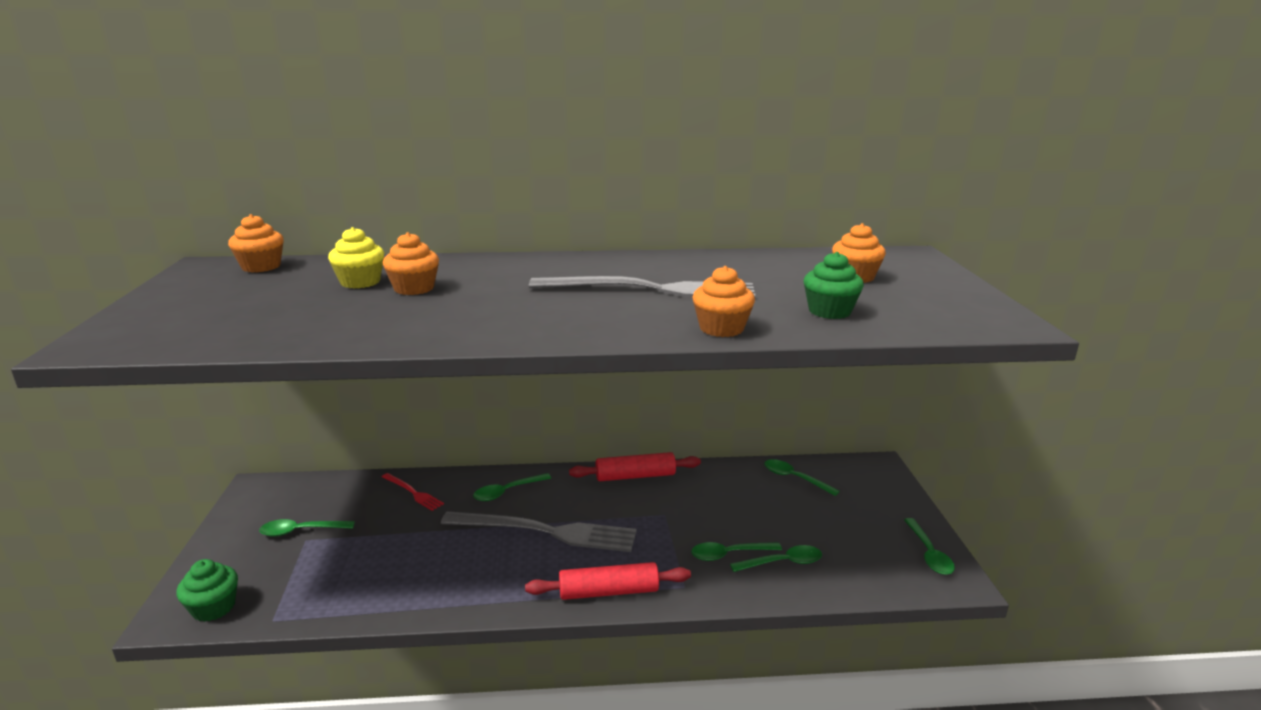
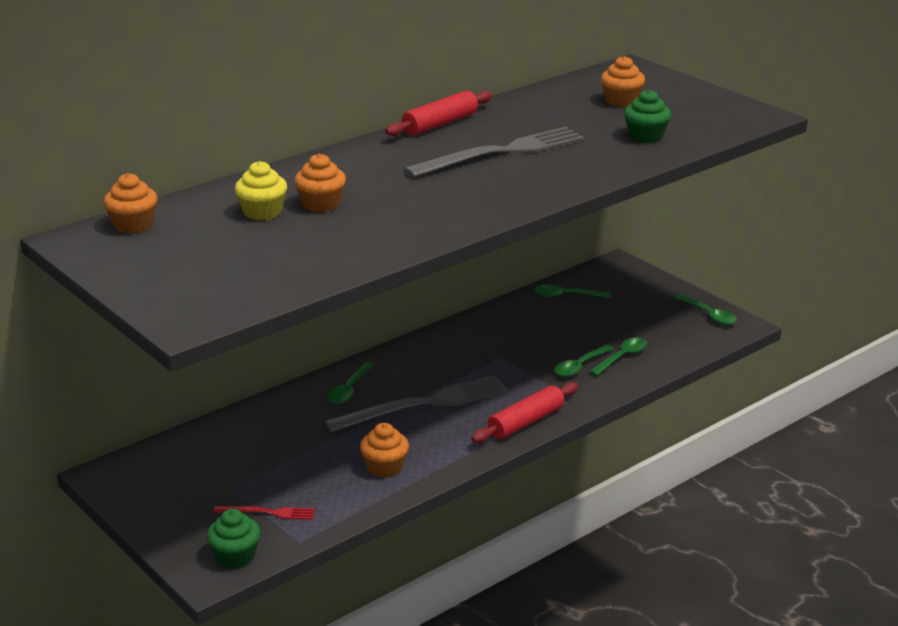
camera: 35 degrees left, 5 degrees up
(301, 531) = (213, 485): green spoon -> none
(413, 492) = (266, 421): red fork -> red fork (268, 513)
(635, 476) = (440, 339): red rolling pin -> red rolling pin (440, 124)
(721, 328) = (600, 170): orange cupcake -> orange cupcake (385, 467)

